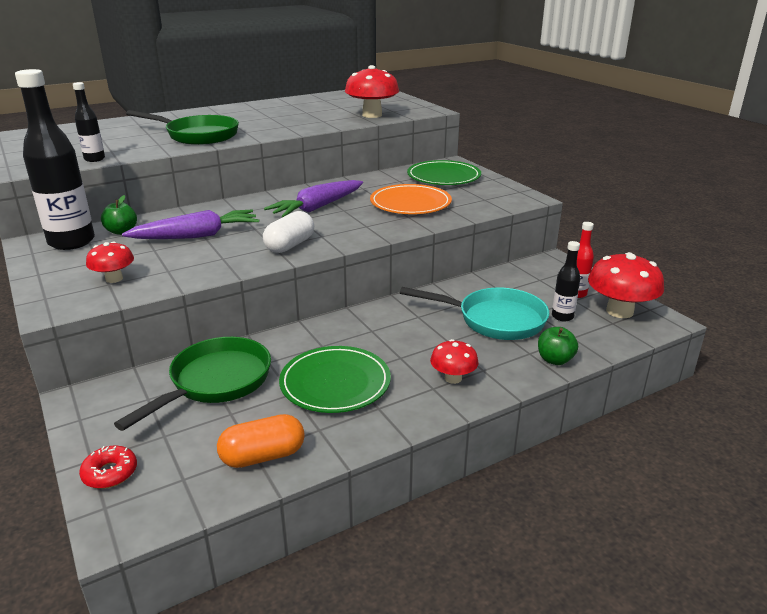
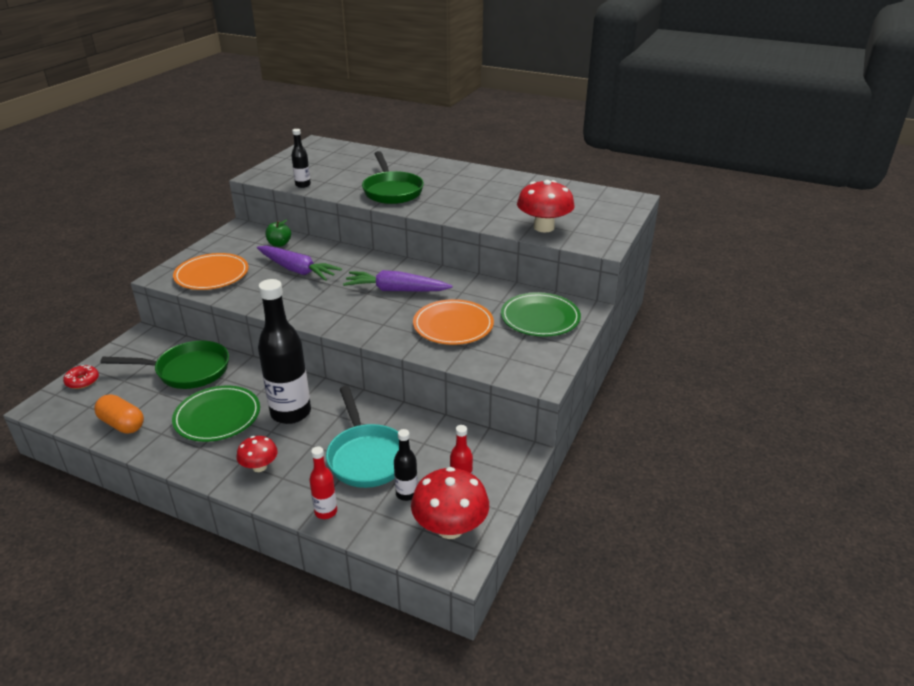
camera: 55 degrees right, 5 degrees up
(71, 242) = (249, 238): black bottle -> black bottle (291, 413)
(114, 279) = (212, 275): red mushroom -> orange plate
(290, 245) = (315, 309): white capsule -> none
(555, 360) = (326, 512): green apple -> red bottle

